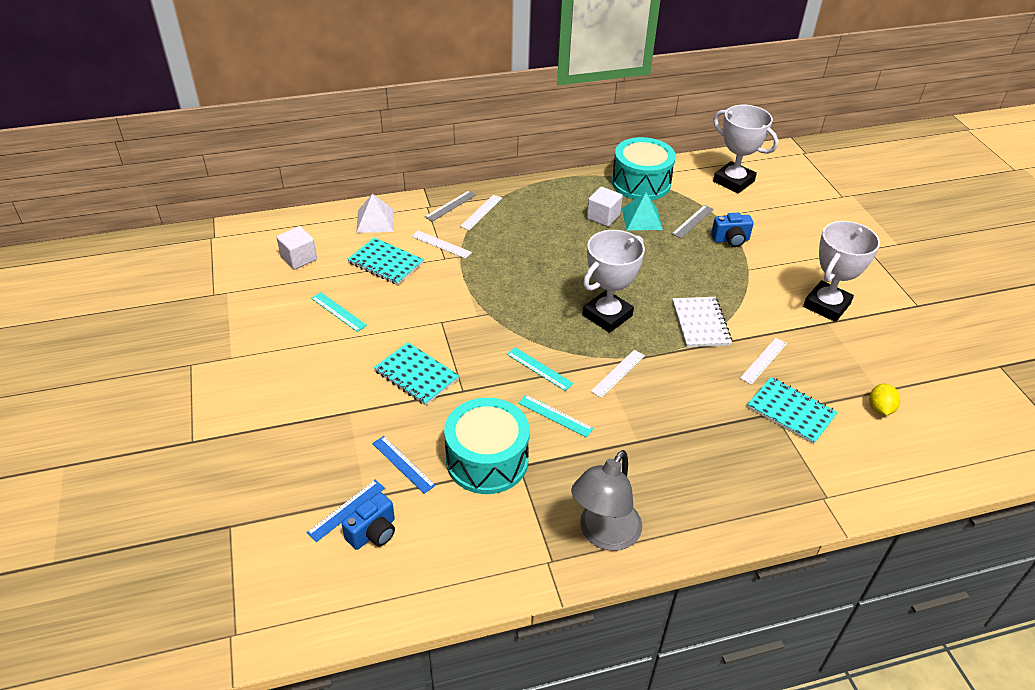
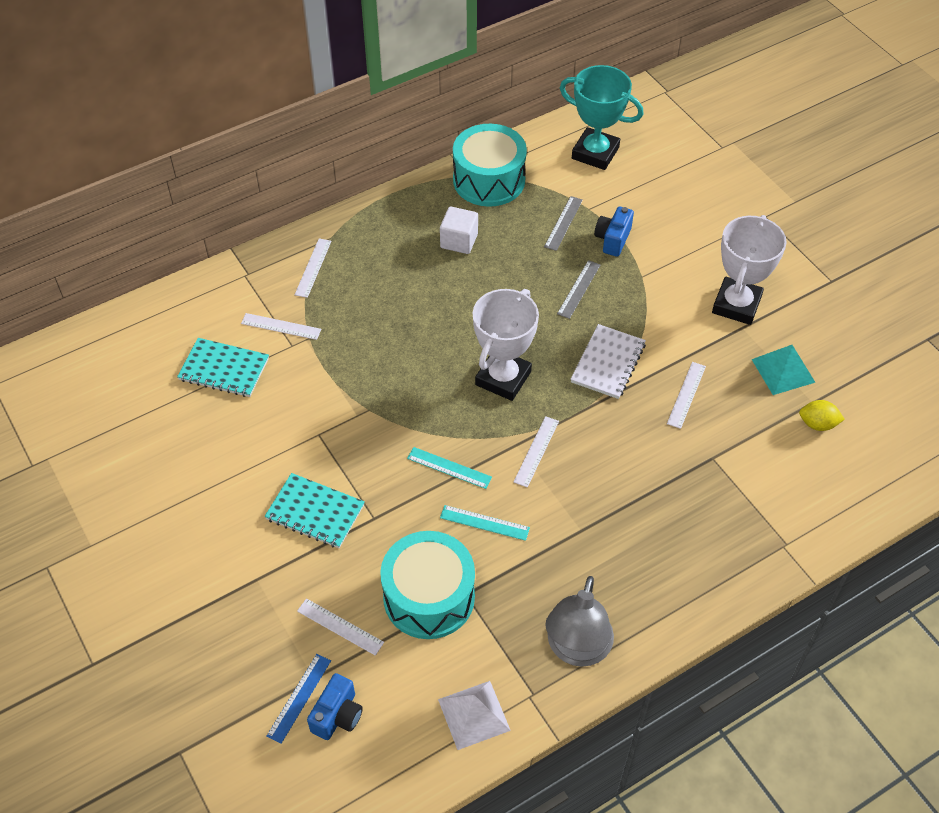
camera: 15 degrees left, 10 degrees up
(299, 258) = (116, 388): white cube -> none
(338, 312) = (193, 451): turquoise ruler -> none
(375, 221) = (188, 311): white pyramid -> white pyramid (474, 714)
(403, 464) = (340, 626): blue ruler -> white ruler
(450, 206) = (272, 267): grey ruler -> grey ruler (578, 289)
(642, 219) = (504, 233): turquoise pyramid -> turquoise pyramid (783, 370)
(700, 323) = (608, 363): white notebook -> white notebook turned 45 degrees clockwise
(730, 240) = (612, 239): blue camera -> blue camera turned 135 degrees clockwise
(733, 181) = (595, 153): white trophy -> turquoise trophy
(791, 411) = (729, 451): turquoise notebook -> none
(880, 409) = (817, 424): yellow lemon -> yellow lemon turned 75 degrees counterclockwise

